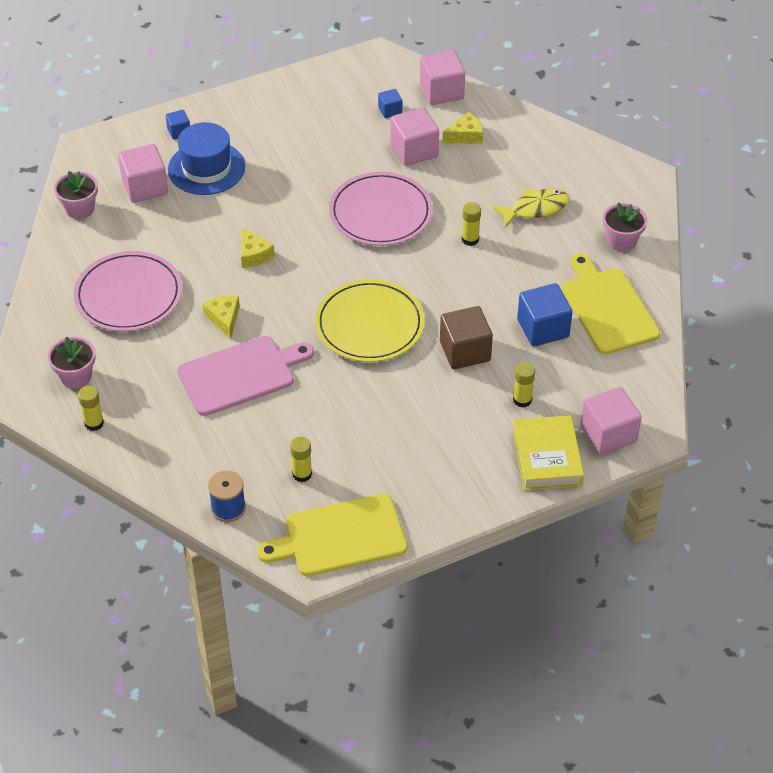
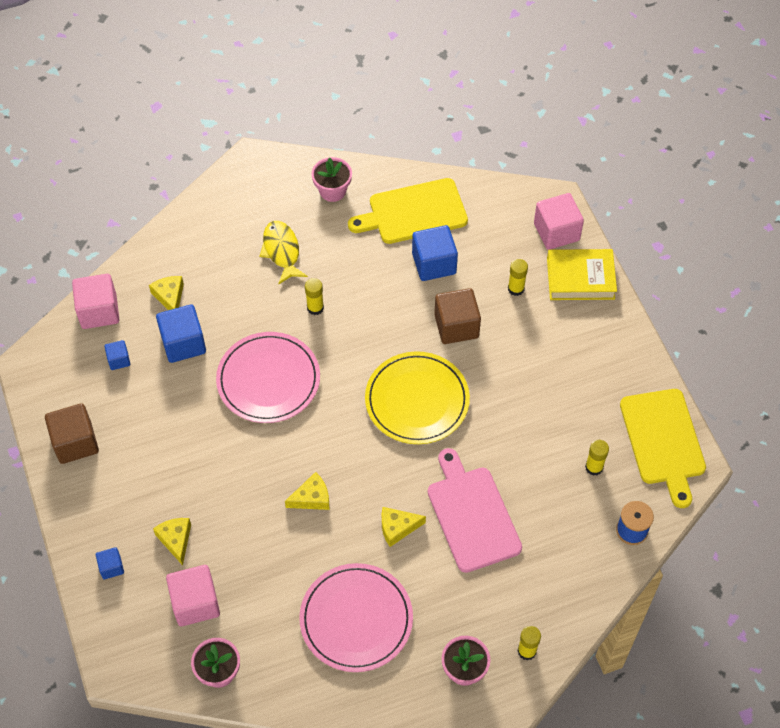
camera: 85 degrees left, 10 degrees up
(206, 168) = (176, 540): blue hat -> yellow cheese
(300, 94) = (75, 442): none -> brown cube
(414, 150) = (183, 343): pink cube -> blue cube

